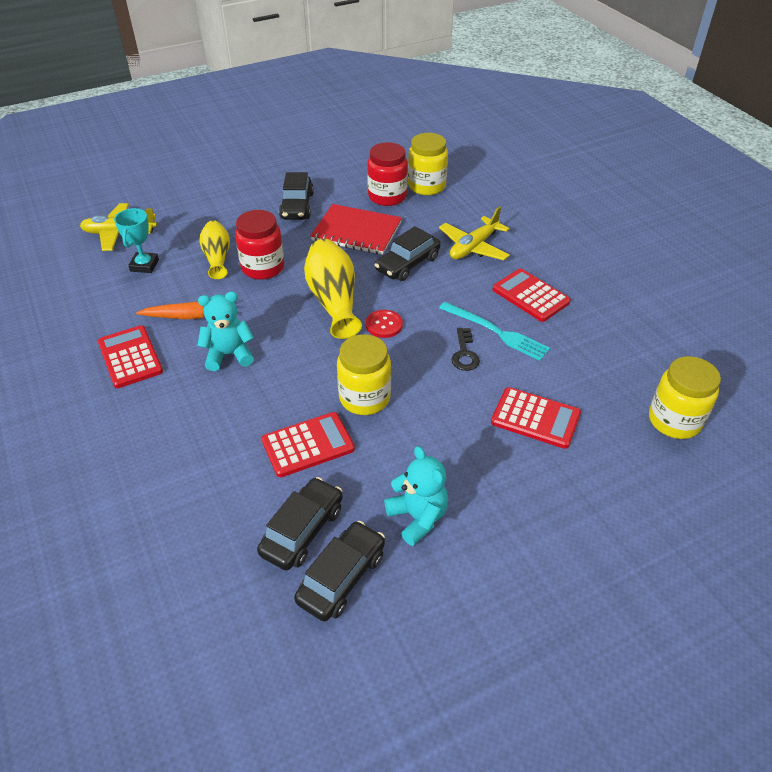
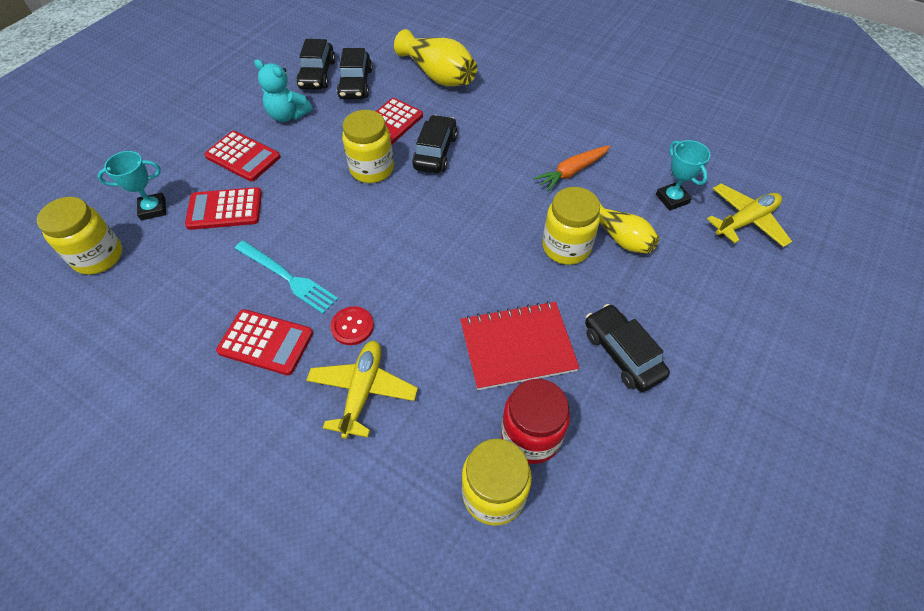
camera: 150 degrees right, 10 degrees up
(130, 357) = (574, 125): red calculator -> red calculator (243, 157)
(229, 355) = (505, 156): turquoise teddy bear -> none
(263, 268) = (566, 247): red jar -> yellow jar
(333, 300) = (465, 242): yellow vase -> yellow vase (438, 75)
(384, 325) = (400, 237): red button -> red button (352, 326)
(407, 264) = (425, 324): black car -> black car (435, 152)
(464, 354) = (309, 241): black key -> none
(496, 332) = (287, 277): turquoise fork -> turquoise fork turned 150 degrees counterclockwise
(614, 451) = (153, 209): none -> turquoise trophy

